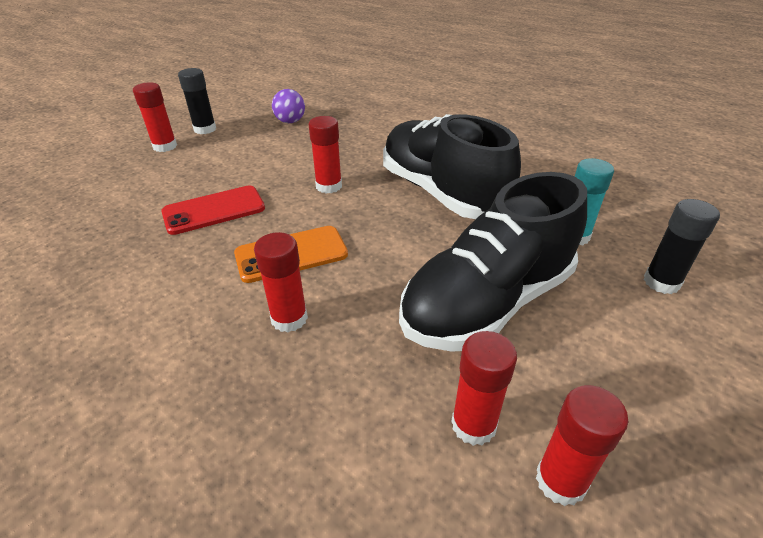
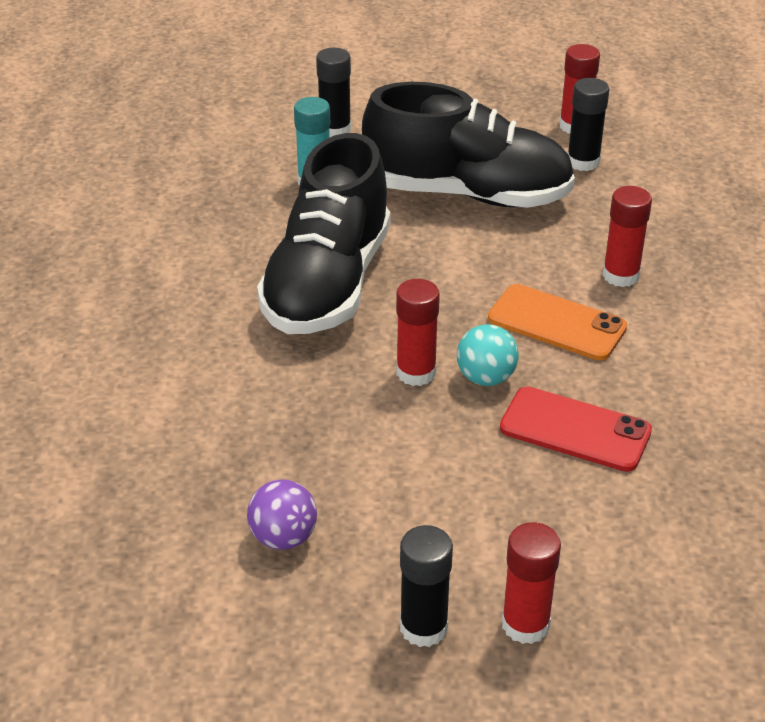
camera: 130 degrees left, 0 degrees up
(291, 204) = (486, 378): none -> turquoise ball
(473, 425) = (583, 162): red glue stick -> black glue stick

